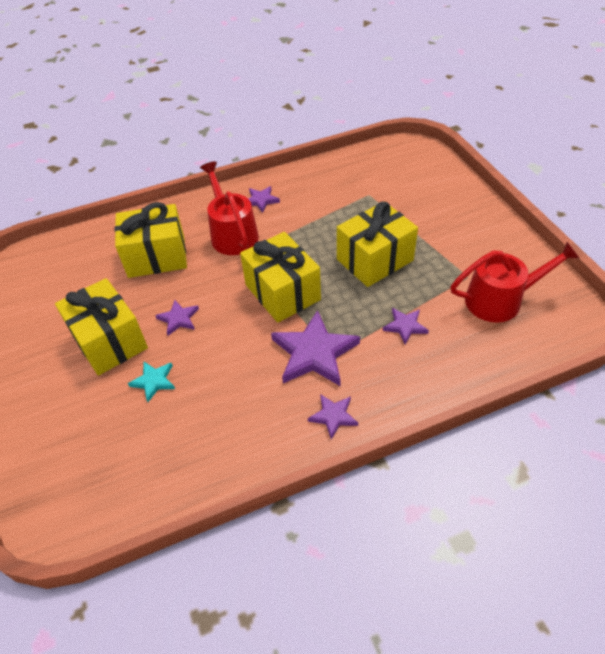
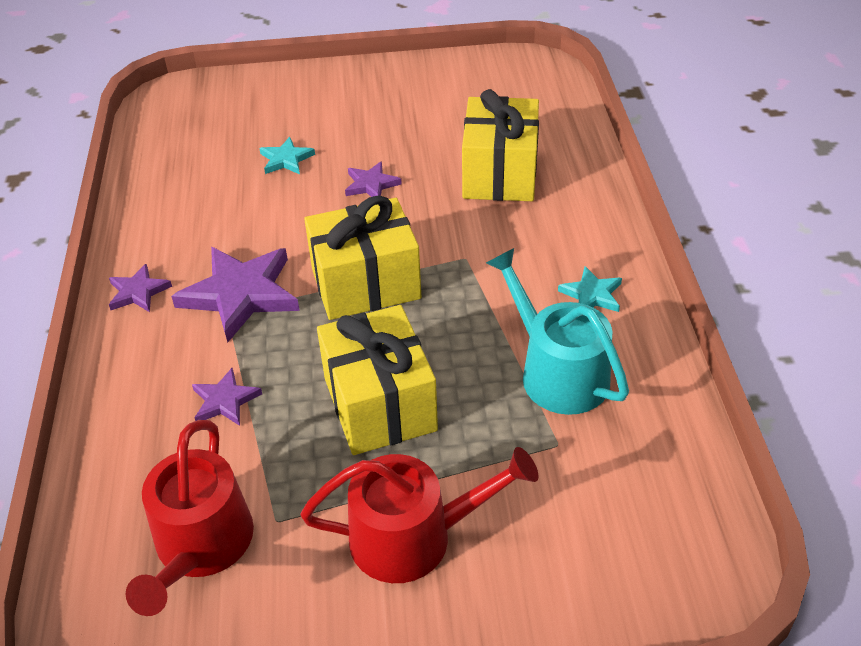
camera: 105 degrees right, 5 degrees down
(109, 341) = (366, 131): yellow gift -> none
(232, 234) = (518, 250): red watering can -> red watering can (413, 537)
(261, 200) = (592, 294): purple star -> turquoise star
(323, 202) = (557, 372): none -> turquoise watering can

